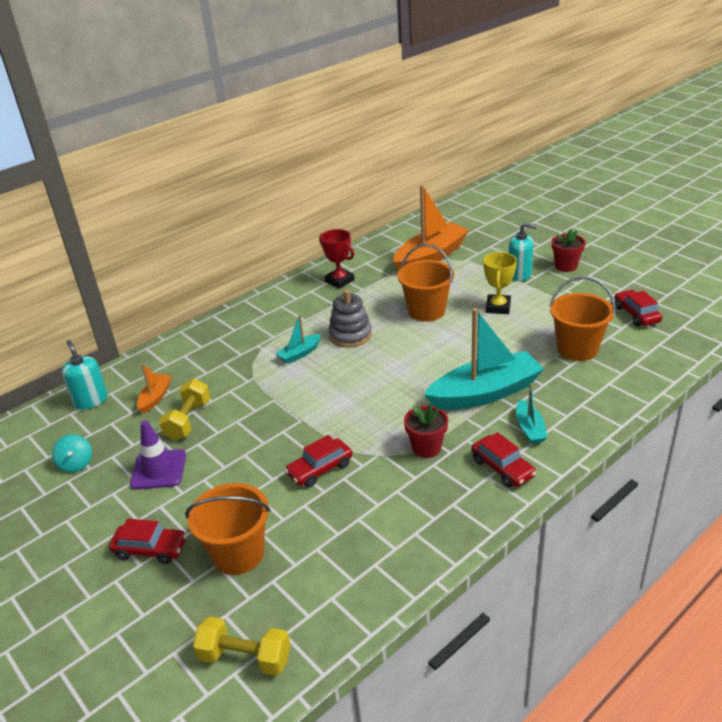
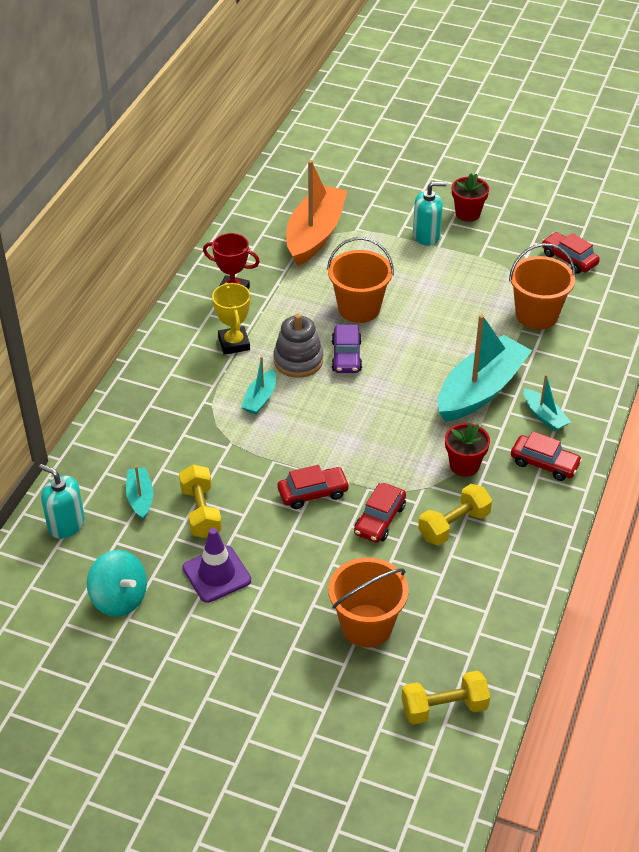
camera: 30 degrees left, 10 degrees up
(76, 464) = (119, 598): turquoise spinning top -> turquoise spinning top, size x1.53
(150, 549) = (279, 652): red car -> red car (313, 493)
(155, 398) = (140, 498): orange boat -> turquoise boat
(380, 494) = (454, 525): none -> yellow dumbbell
(390, 341) = (346, 356): none -> purple car
(498, 307) = (430, 284): yellow trophy -> yellow trophy (234, 343)

